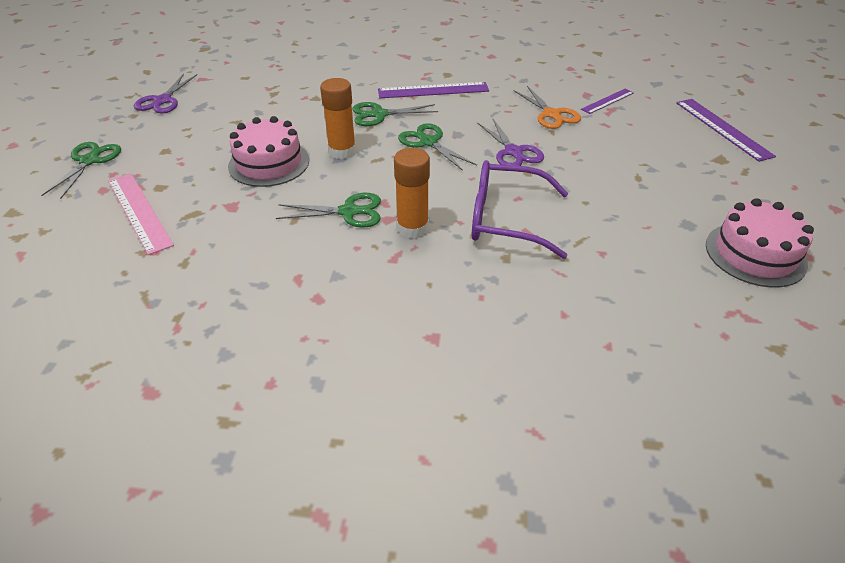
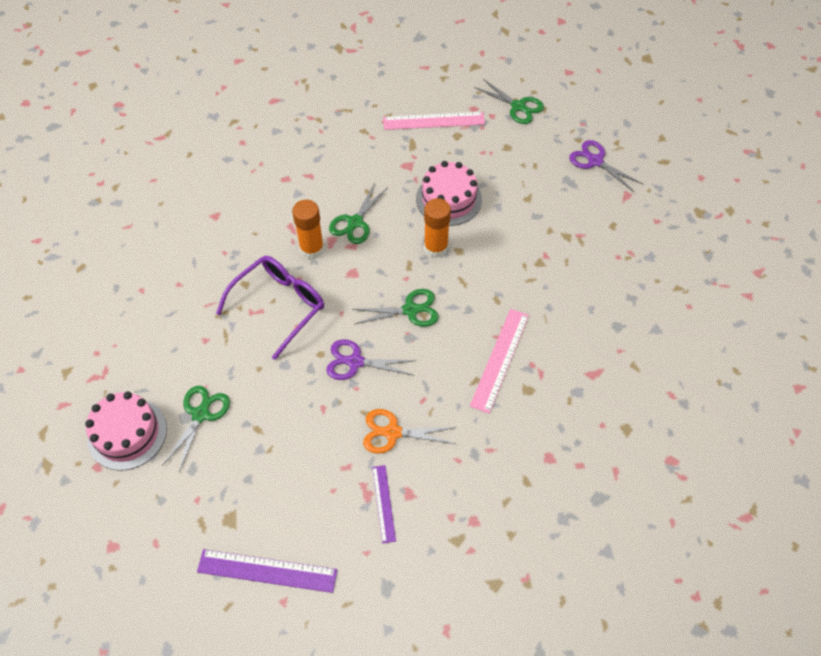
camera: 120 degrees right, 15 degrees up
(379, 114) = (479, 296): green scissors -> green scissors (200, 414)
(433, 90) = (500, 359): purple ruler -> pink ruler

